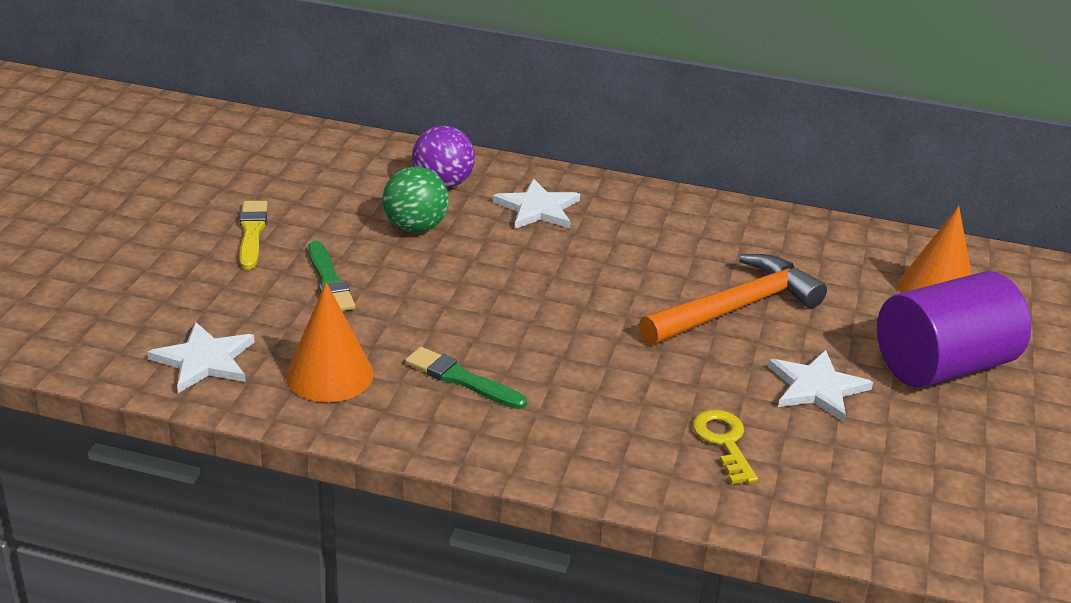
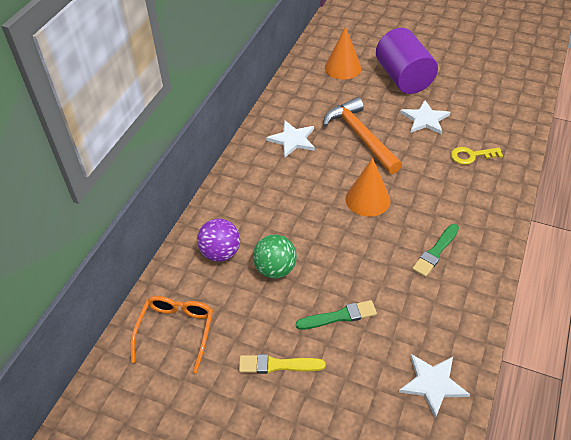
camera: 80 degrees left, 15 degrees up
(310, 160) = (176, 332): none -> orange glasses
(329, 375) = (439, 314): orange cone -> orange cone (367, 199)
(538, 208) = (256, 206): white star -> white star (292, 140)

